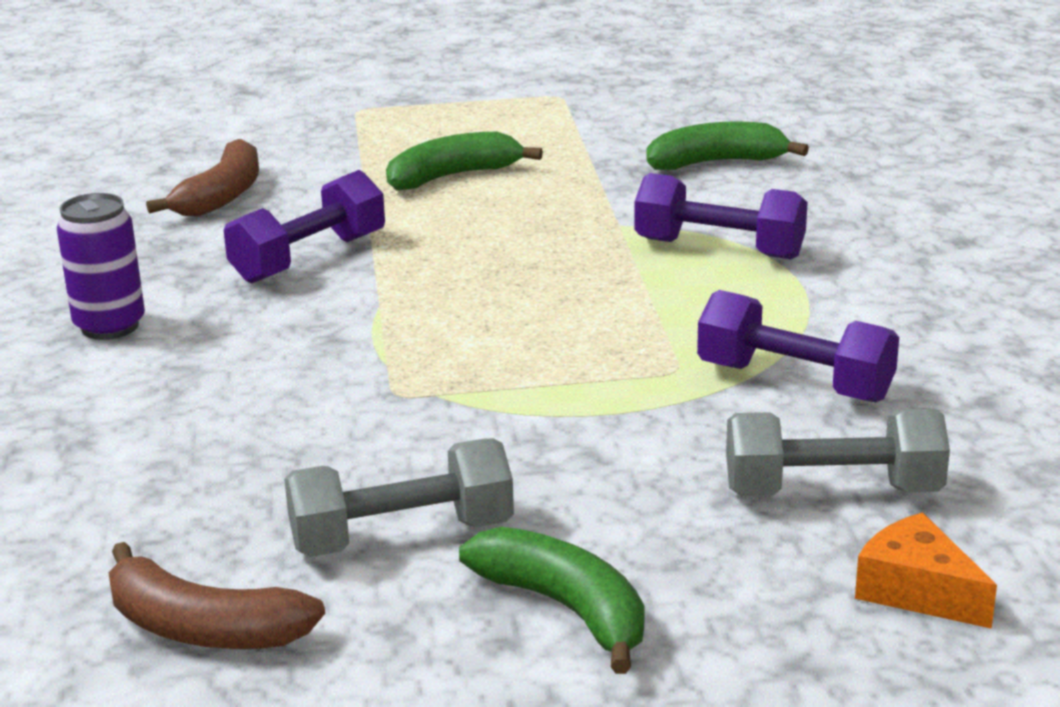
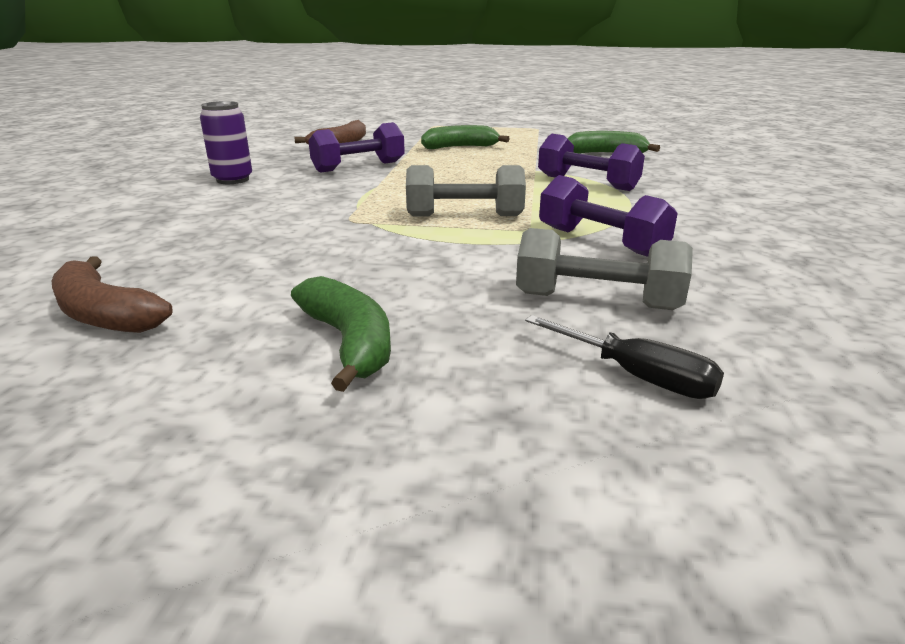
camera: 15 degrees right, 0 degrees up
(402, 536) = (282, 284): grey dumbbell -> grey dumbbell (464, 216)
(917, 591) = (636, 376): orange cheese -> black screwdriver

